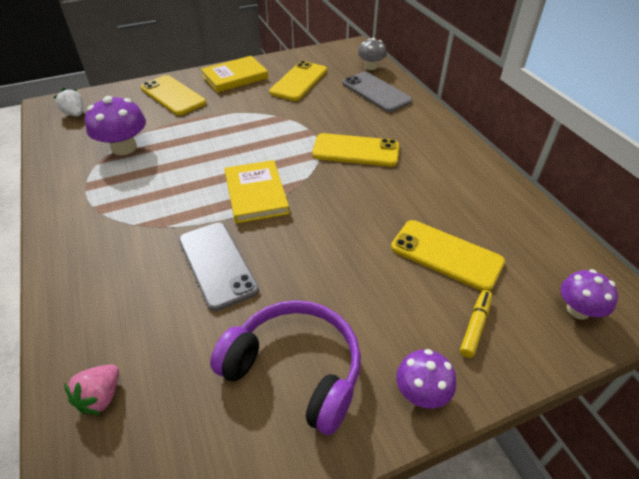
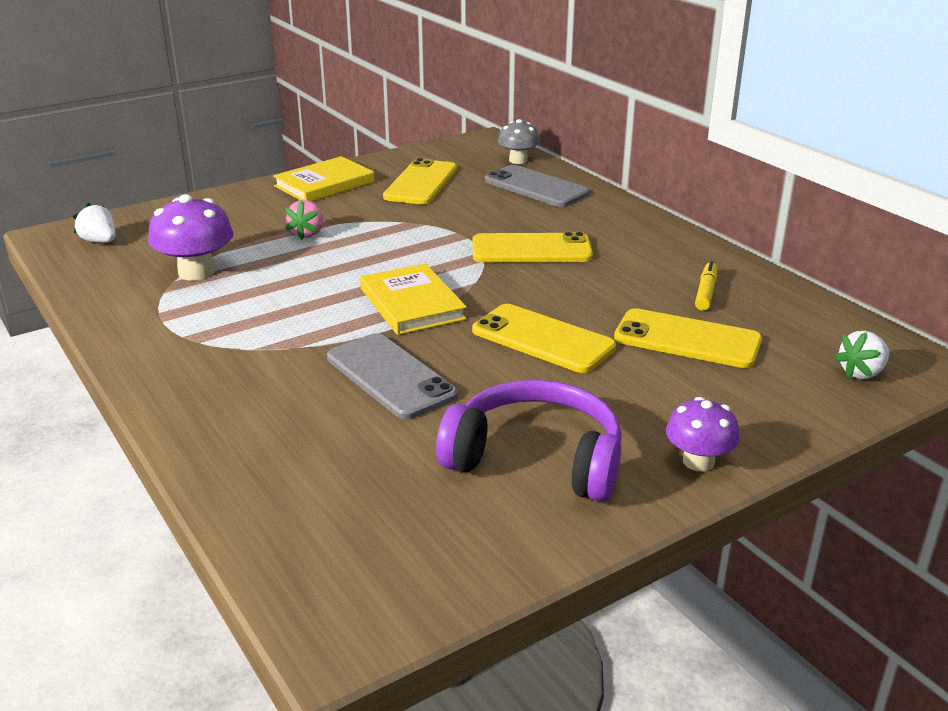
camera: 10 degrees left, 15 degrees down
(101, 397) = (294, 510): pink strawberry -> pink strawberry (307, 234)
(173, 95) = (241, 211): yellow phone -> yellow phone (543, 339)
(475, 326) = (744, 399): yellow marker -> yellow marker (706, 292)
(578, 310) = (861, 373): purple mushroom -> white strawberry

